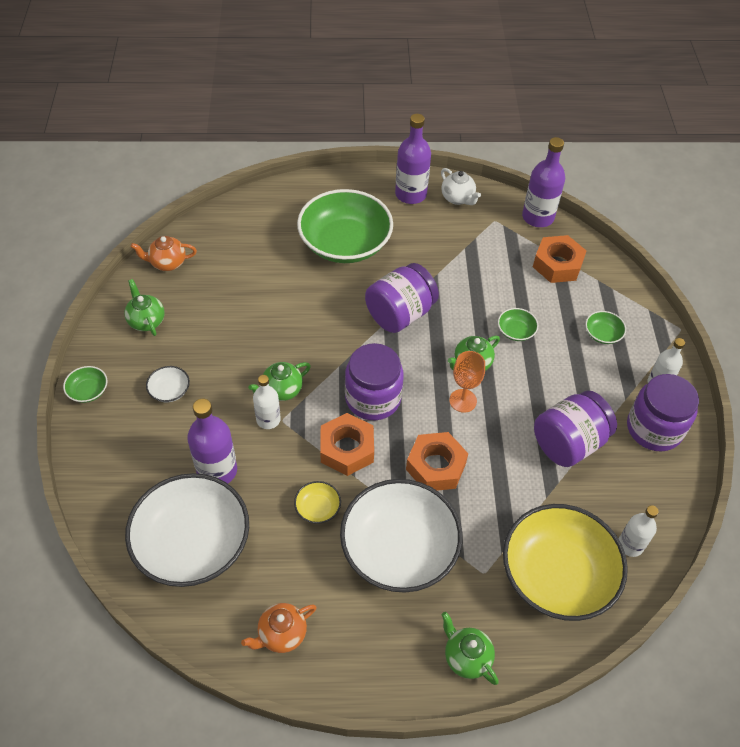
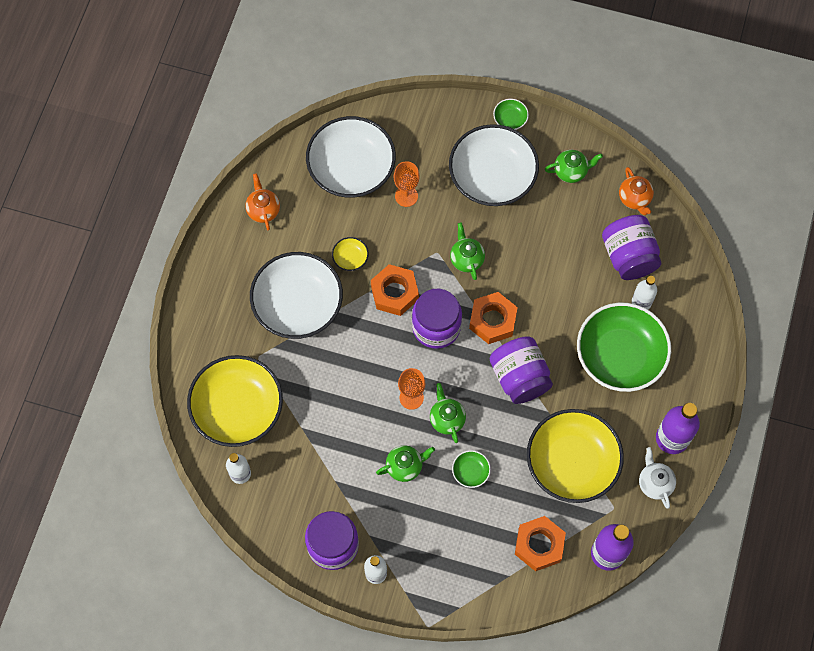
camera: 110 degrees right, 15 degrees up
(167, 263) = (634, 199): orange teapot -> orange teapot turned 150 degrees clockwise
(169, 390) = (492, 176): white bowl -> white bowl, size x2.49
(217, 470) = (406, 196): purple bottle -> orange goblet
(268, 419) = (441, 242): white bottle -> white bottle (641, 302)
(436, 466) = (357, 354): orange nut -> orange nut (492, 321)
(458, 198) = (654, 483): white teapot -> white teapot turned 90 degrees clockwise
(466, 657) = (203, 322): green teapot -> green teapot (405, 466)
(468, 257) = (572, 463): none -> yellow bowl
(568, 443) = (343, 467): purple jar -> purple jar (628, 256)
(602, 334) = (444, 549): green bowl -> none

